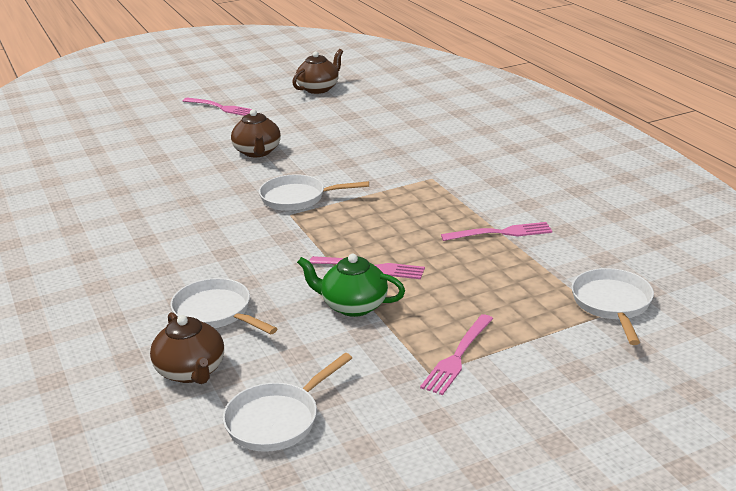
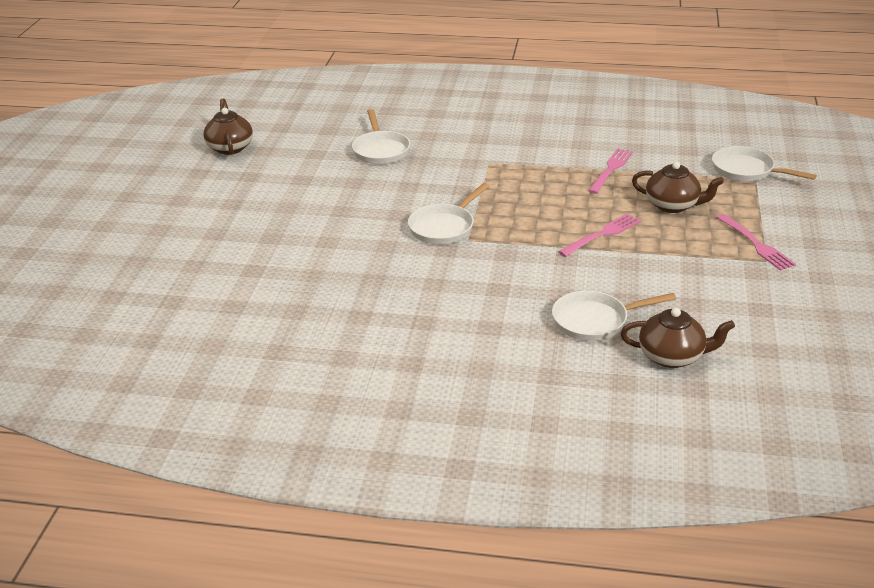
camera: 55 degrees left, 5 degrees up
(220, 107) = (186, 205): pink fork -> none
(257, 152) = (322, 217): brown teapot -> brown teapot (673, 205)
(277, 420) = (770, 337): white pan -> white pan (380, 150)
(353, 305) = (649, 260): green teapot -> none

